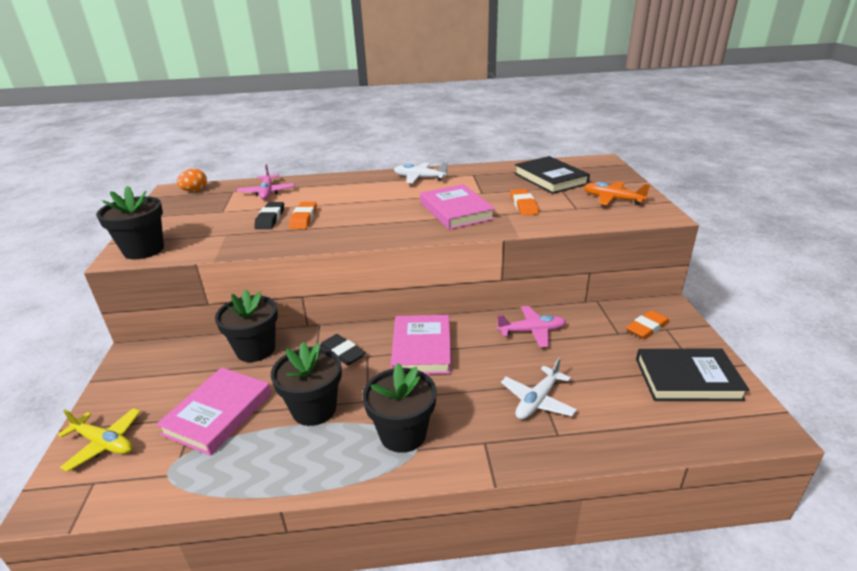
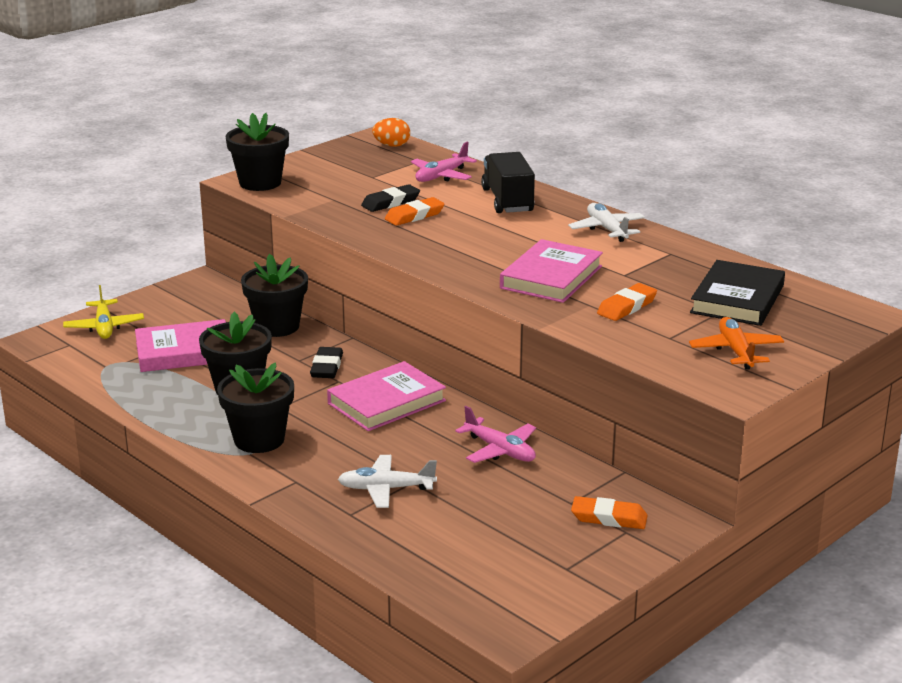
camera: 50 degrees right, 5 degrees down
(336, 188) = (507, 200): none -> black truck
(687, 379) = (536, 565): black book -> none

